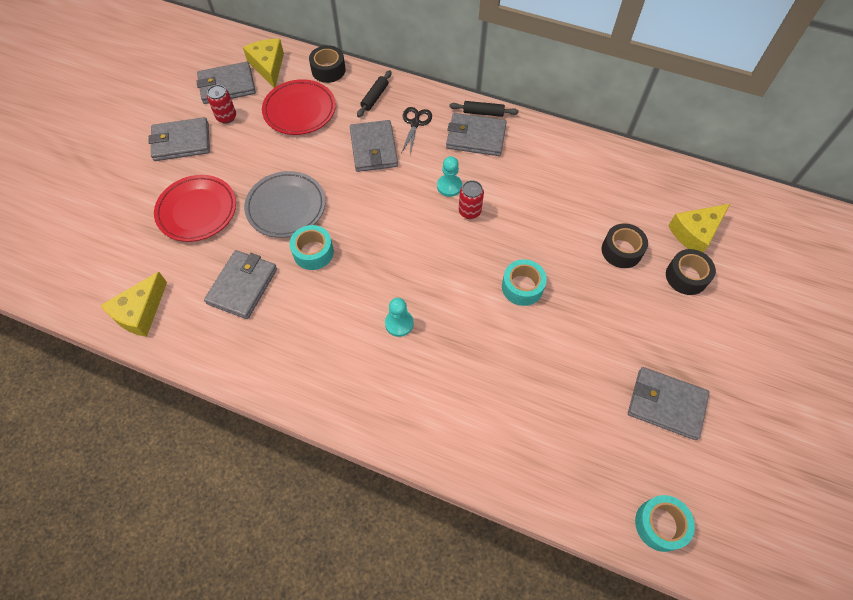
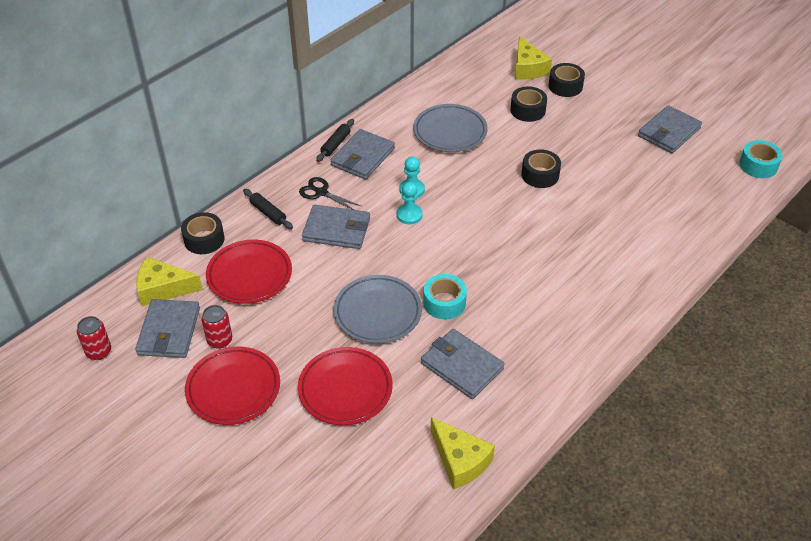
camera: 70 degrees left, 15 degrees down
(181, 142) = (233, 389): grey wallet -> red plate
(399, 323) = (548, 260): turquoise pawn -> turquoise pawn (409, 215)
(469, 211) = (447, 184): red can -> red can (99, 351)
(522, 287) = (540, 175): turquoise tape -> black tape
(548, 192) = (450, 132): none -> grey plate

